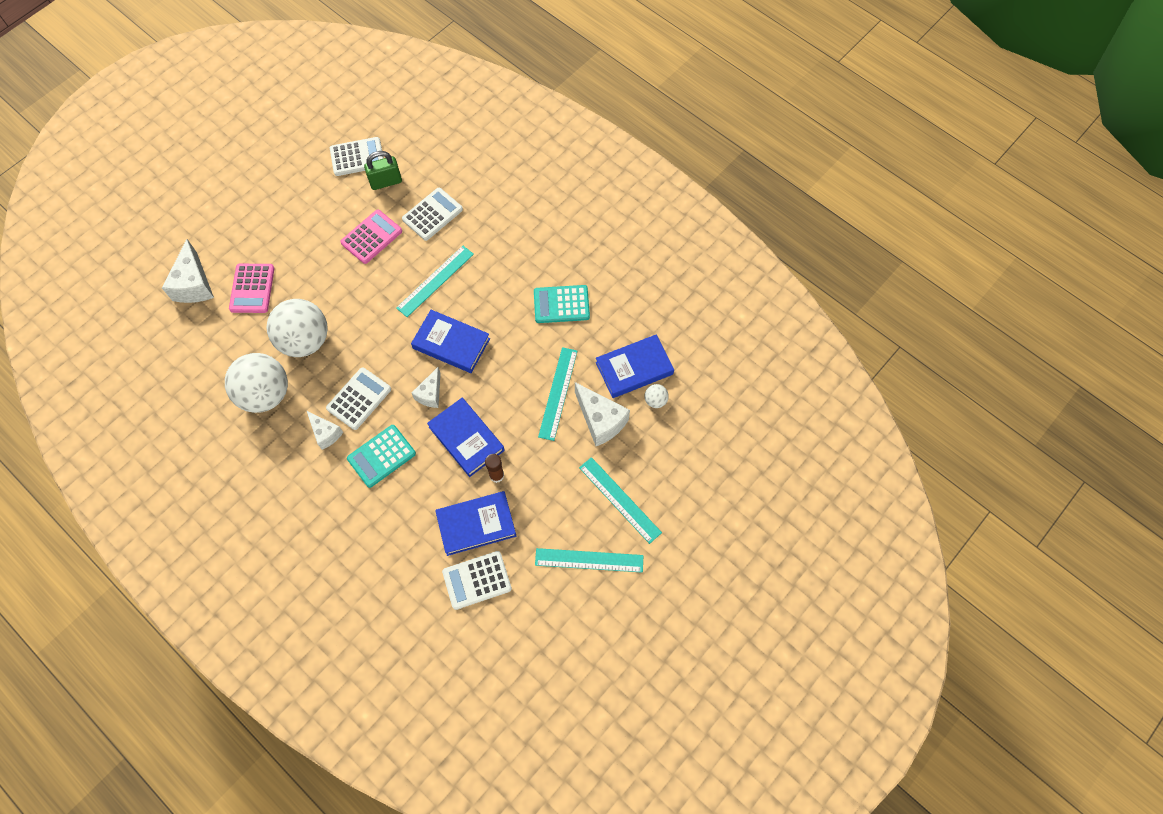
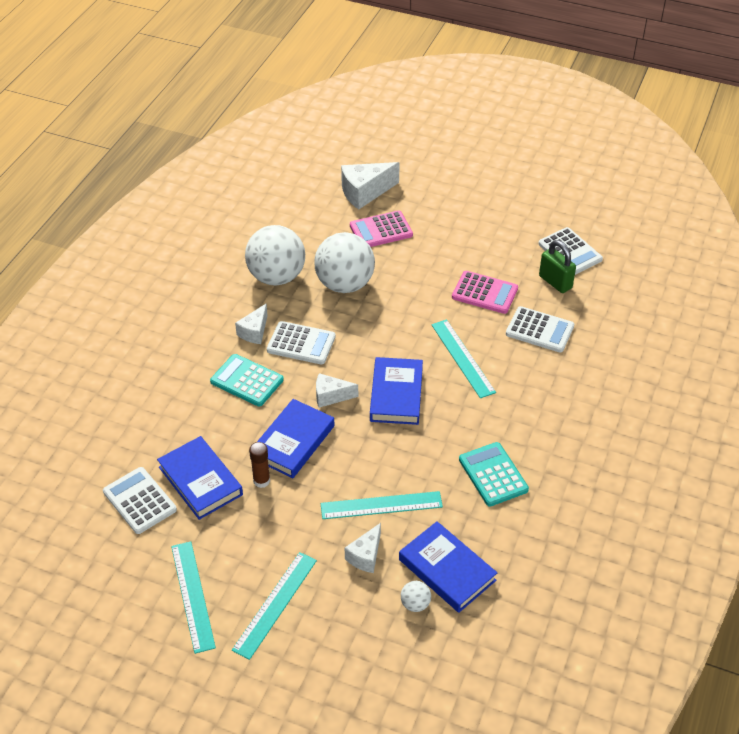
camera: 70 degrees right, 20 degrees down
(435, 281) = (462, 358): turquoise ruler -> turquoise ruler turned 45 degrees clockwise
(600, 420) = (365, 556): white cheese -> white cheese, size x0.62

